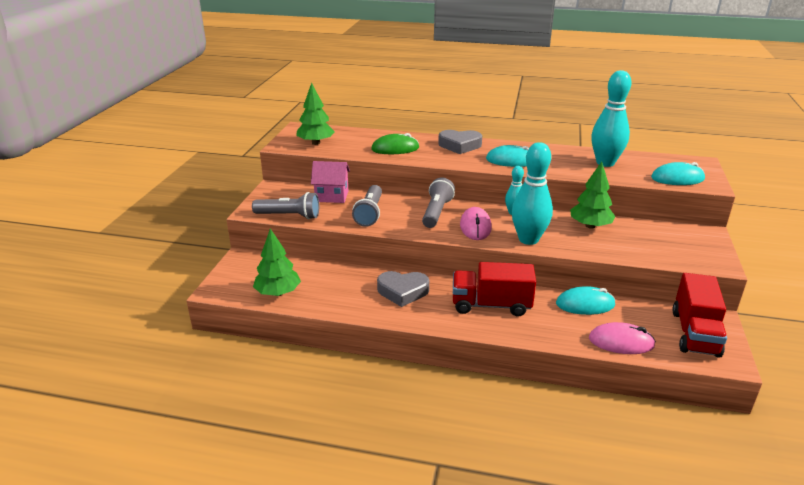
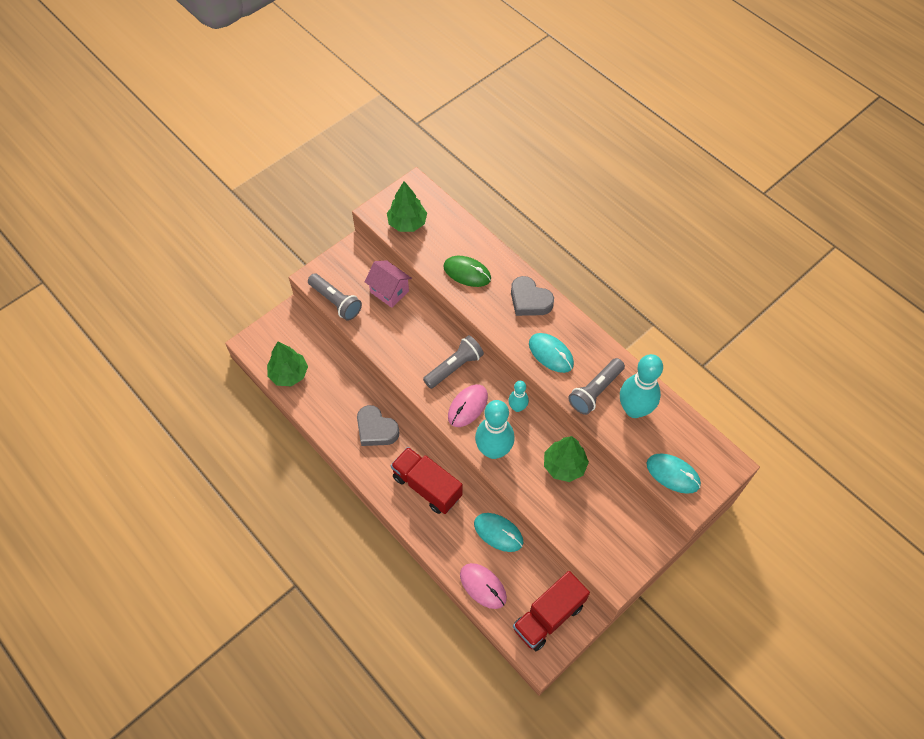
camera: 35 degrees right, 30 degrees up
(369, 213) = (399, 336): grey flashlight -> grey flashlight (595, 391)

